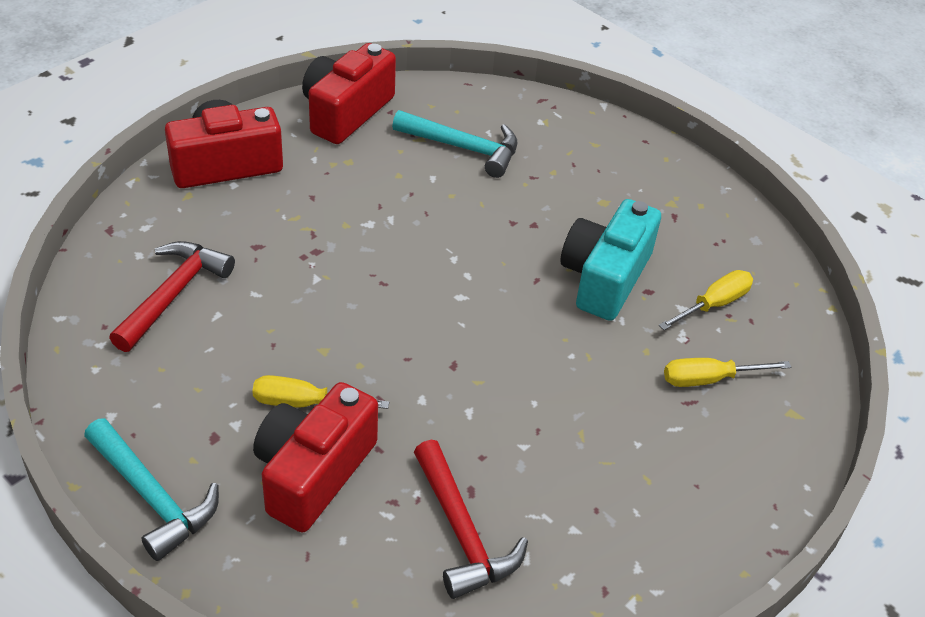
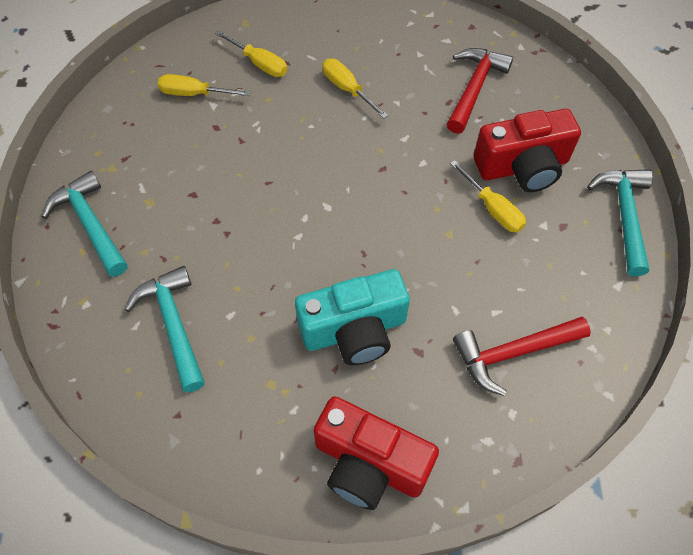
camera: 130 degrees left, 15 degrees up
(346, 112) = (212, 446): red camera -> none
(590, 420) = (347, 89): none -> yellow screwdriver
(605, 277) = (227, 153): turquoise camera -> turquoise camera (354, 330)
(618, 161) = (90, 224): none -> turquoise hammer

